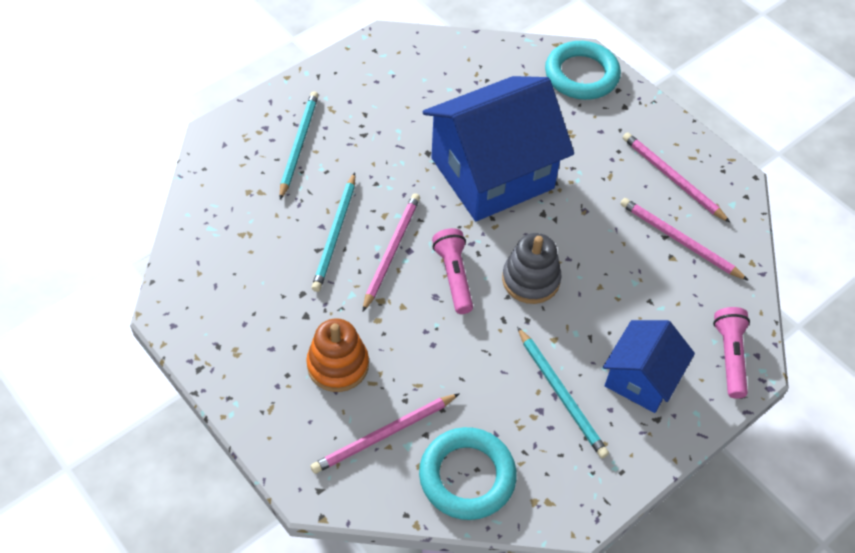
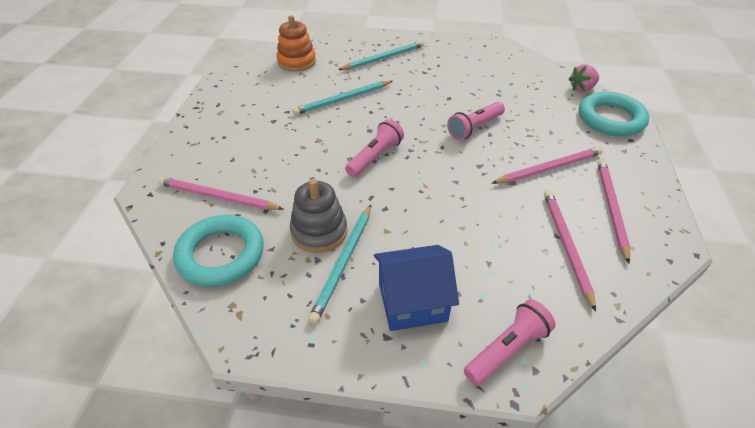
camera: 50 degrees right, 10 degrees down
(338, 365) = (251, 150): orange stacking toy -> orange stacking toy (296, 62)
(391, 251) = (359, 124): pink pencil -> pink pencil (549, 168)
(492, 173) = (474, 128): blue house -> pink flashlight
(523, 52) = (582, 89): none -> pink strawberry
(530, 280) = (419, 190): grey stacking toy -> grey stacking toy (319, 232)

